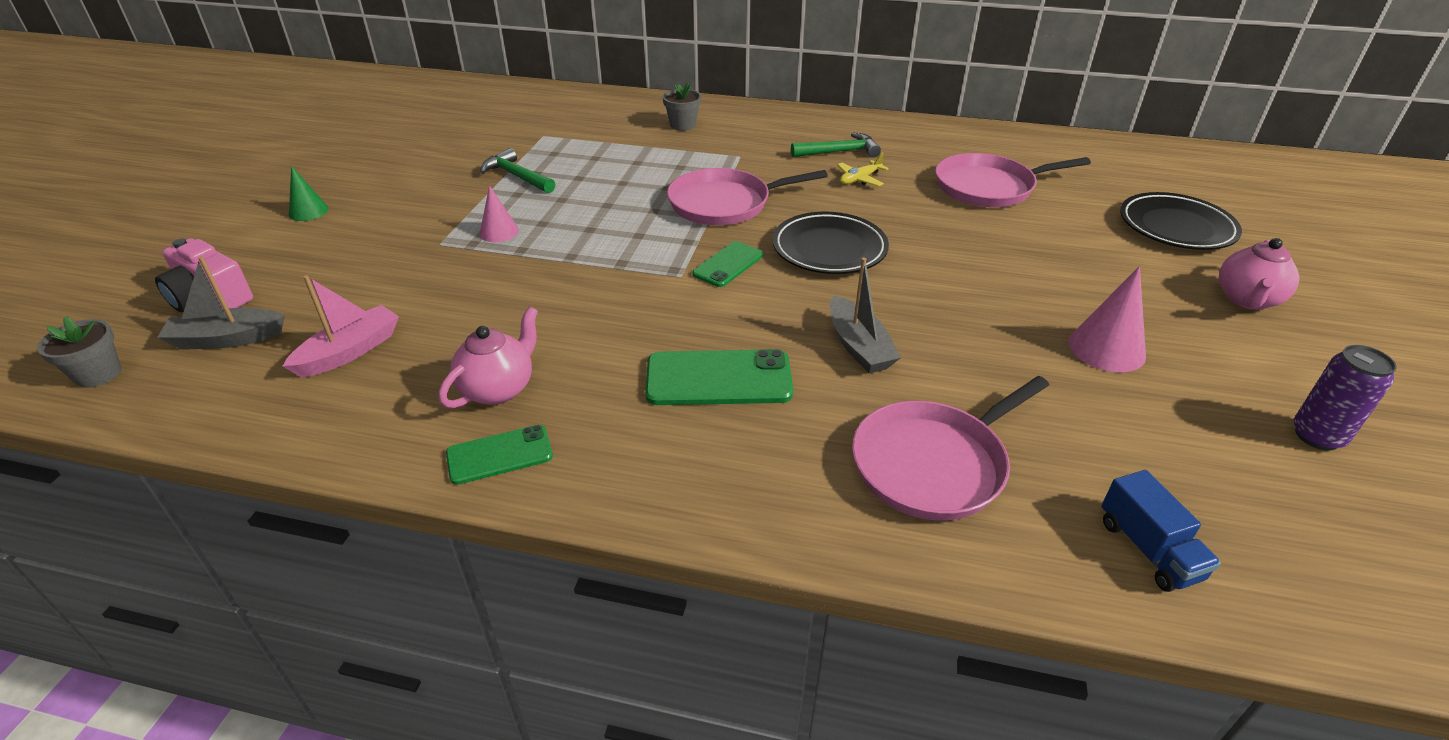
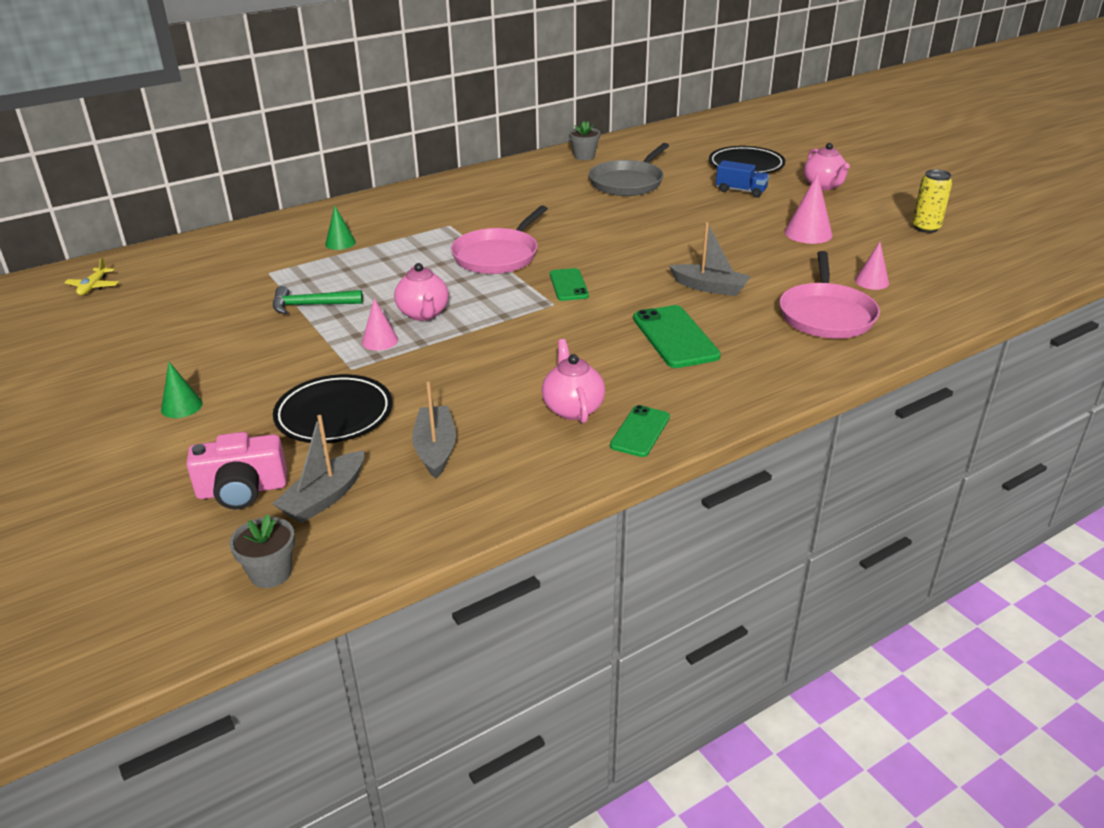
camera: 45 degrees left, 5 degrees down
(350, 351) = (435, 449): pink boat -> grey boat
(570, 226) = (423, 314): none -> pink teapot
(632, 134) = (340, 243): none -> green cone
(683, 125) = (366, 222): grey flower pot -> grey flower pot (584, 156)
(718, 379) = (675, 337): green phone -> green phone turned 60 degrees counterclockwise
(829, 249) = (607, 251): black plate -> black plate (334, 415)
(839, 152) = (508, 197): green hammer -> none
(860, 179) = (551, 207): yellow plane -> yellow plane (93, 287)
(989, 187) = (628, 182): pink pan -> grey pan
(1080, 460) = (871, 281): none -> pink cone
(1148, 549) = (940, 298): blue truck -> blue truck (741, 191)
(1317, 436) = (926, 228): purple can -> yellow can

